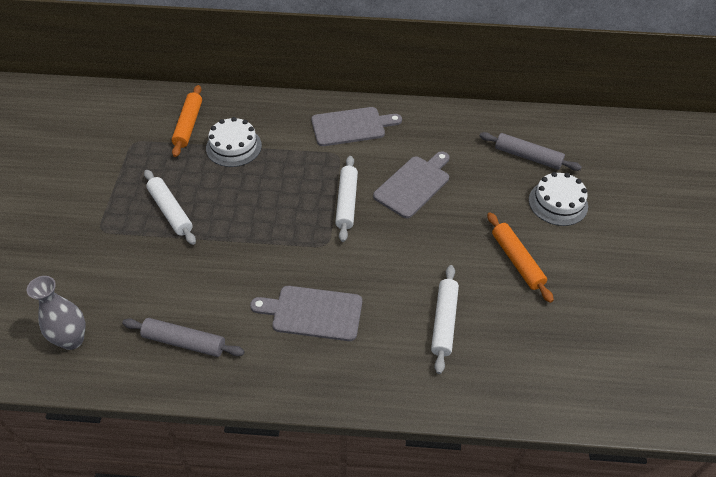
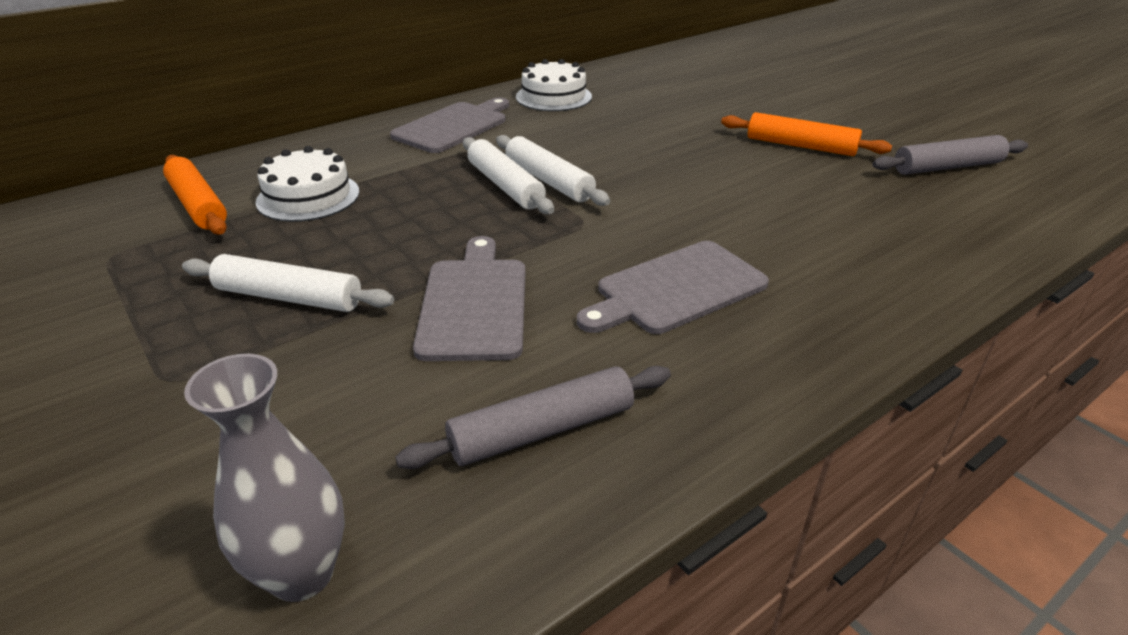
camera: 40 degrees left, 15 degrees down
(413, 185) = (602, 139): grey cutting board -> grey cutting board (474, 303)
(444, 321) = (826, 218): white rolling pin -> white rolling pin (505, 185)
(528, 157) = (678, 83): grey rolling pin -> grey rolling pin (947, 167)
(558, 203) = (759, 98): white cake -> white cake (553, 97)

